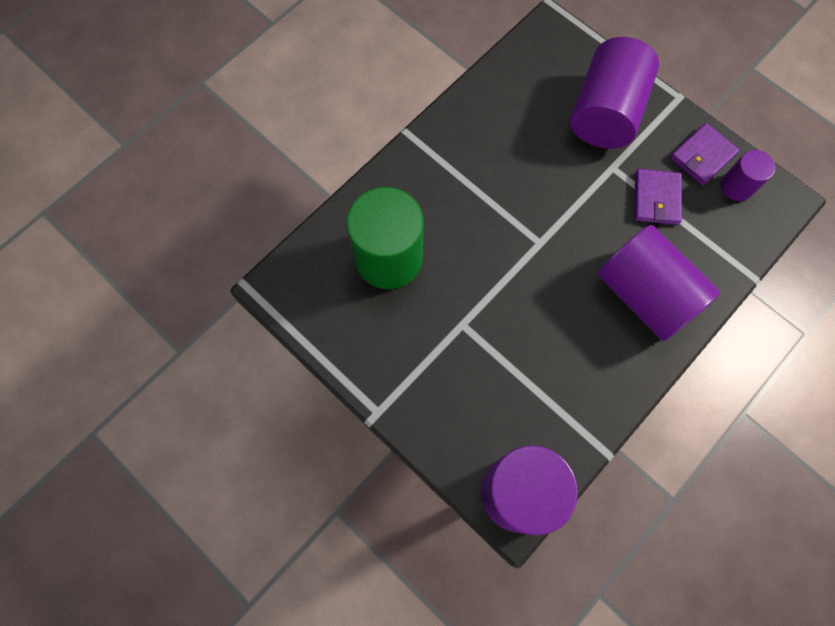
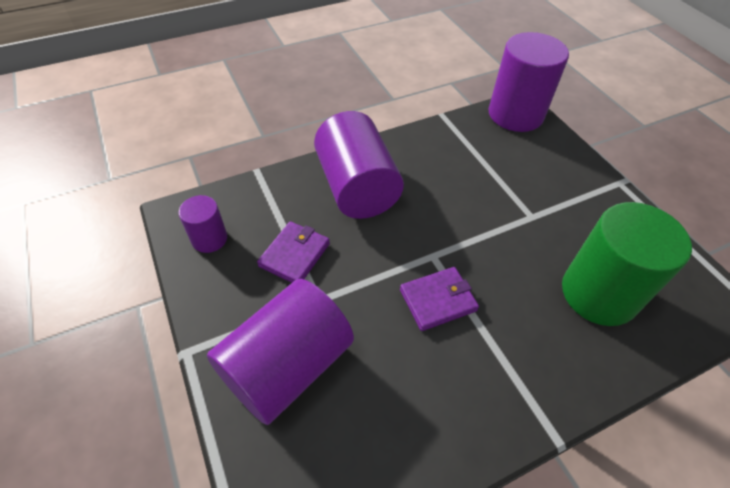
camera: 160 degrees left, 20 degrees down
(702, 156) = (217, 277): purple wallet -> purple wallet (437, 300)

